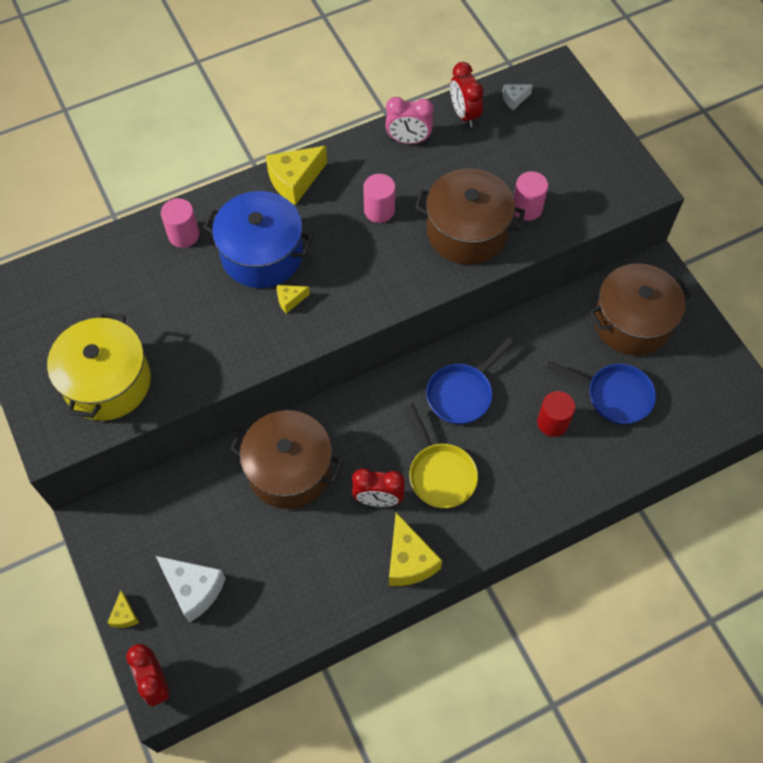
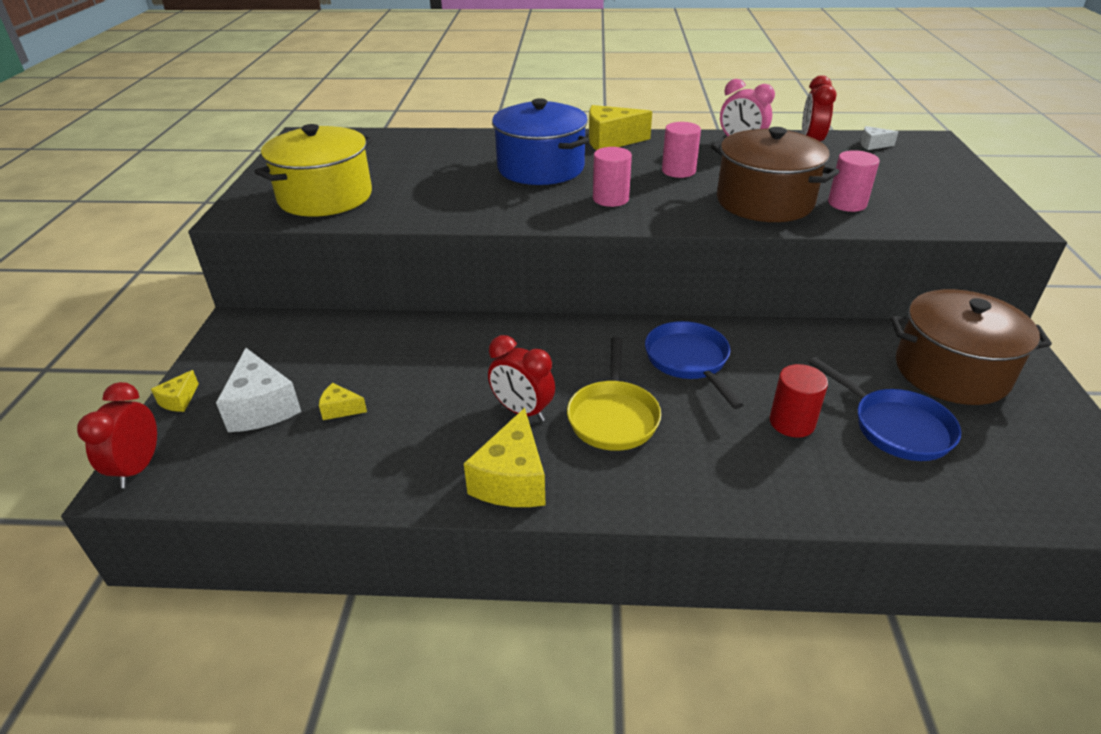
camera: 30 degrees right, 25 degrees down
(183, 235) = (483, 144): pink cylinder -> pink cylinder (610, 199)
(289, 470) = (449, 354): brown pot -> none
(290, 300) = (540, 196): yellow cheese -> yellow cheese (340, 409)
(462, 394) = (689, 361): blue pan -> blue pan turned 90 degrees clockwise

